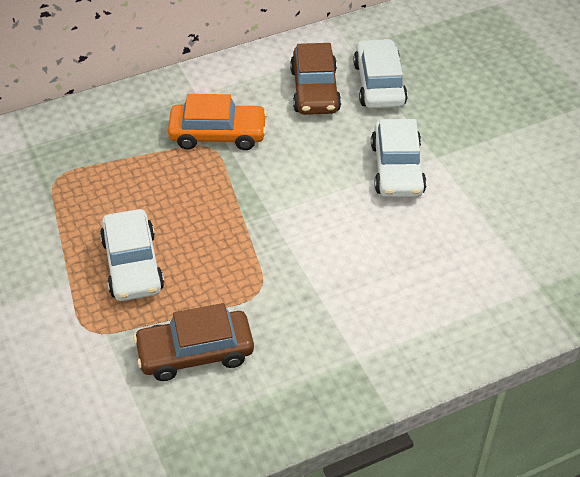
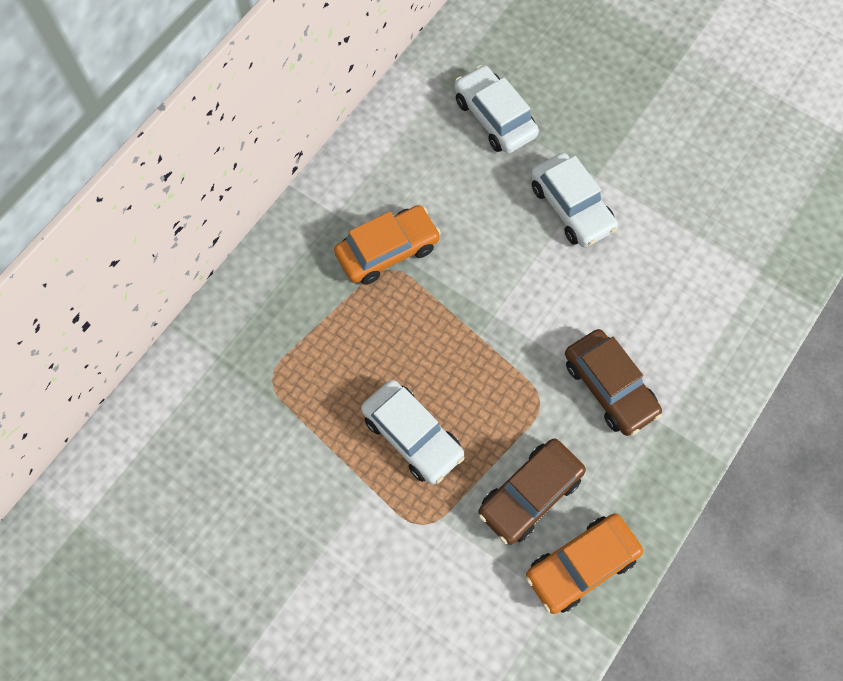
camera: 30 degrees left, 20 degrees up
(197, 427) = (581, 565): none -> orange car
(315, 90) = (441, 153): brown car -> brown car (609, 387)

